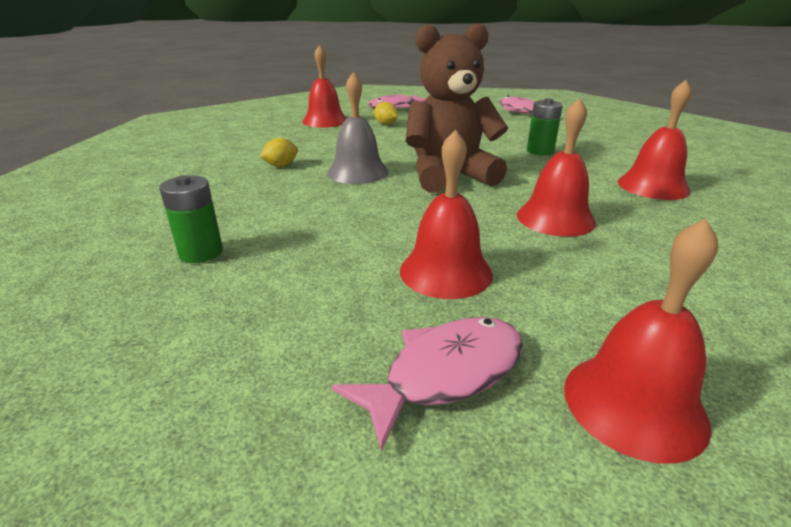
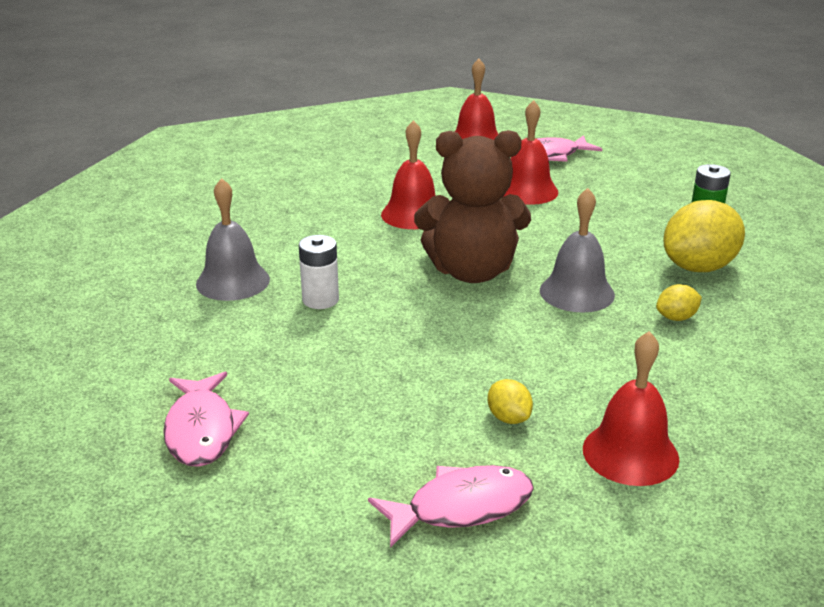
camera: 165 degrees left, 0 degrees up
(242, 200) = (698, 267): none -> yellow lemon
(540, 151) = (320, 300): green battery -> white battery
(615, 154) = (233, 281): none -> grey bell
(653, 186) = (277, 232): red bell -> none

